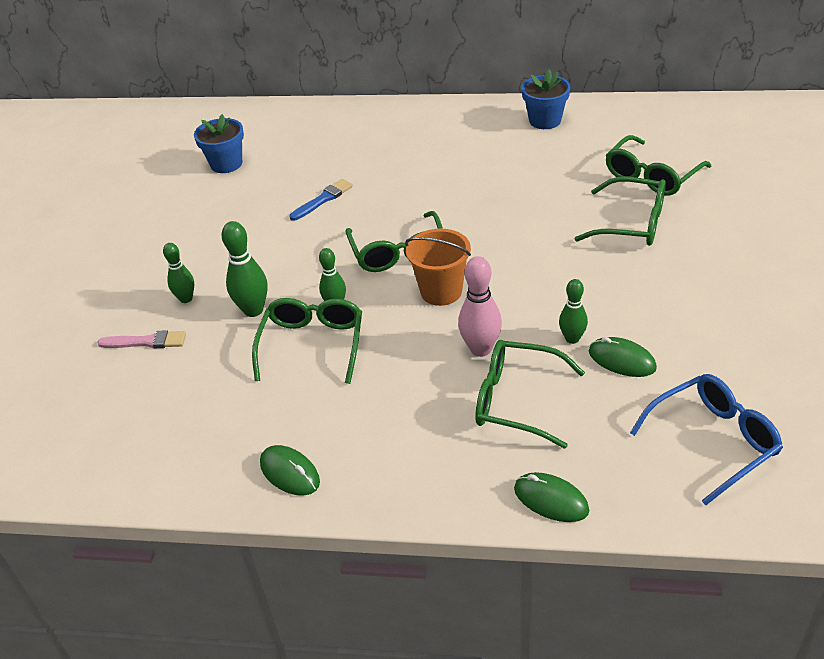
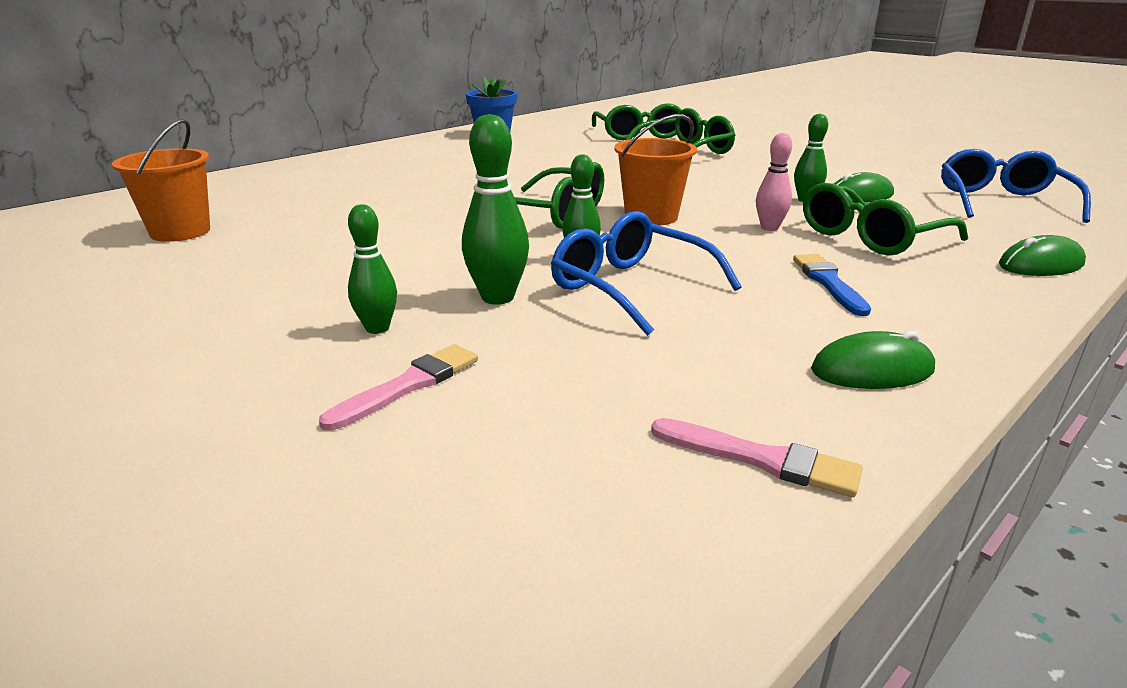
camera: 55 degrees left, 15 degrees down
(171, 468) = (761, 459): none -> pink brush
(226, 164) = (180, 232): blue flower pot -> orange bucket
(312, 344) = (630, 287): green glasses -> blue glasses
(323, 199) = (384, 214): blue brush -> blue brush (828, 282)
(481, 349) = (769, 228): pink bowling pin -> pink bowling pin, size x0.66

